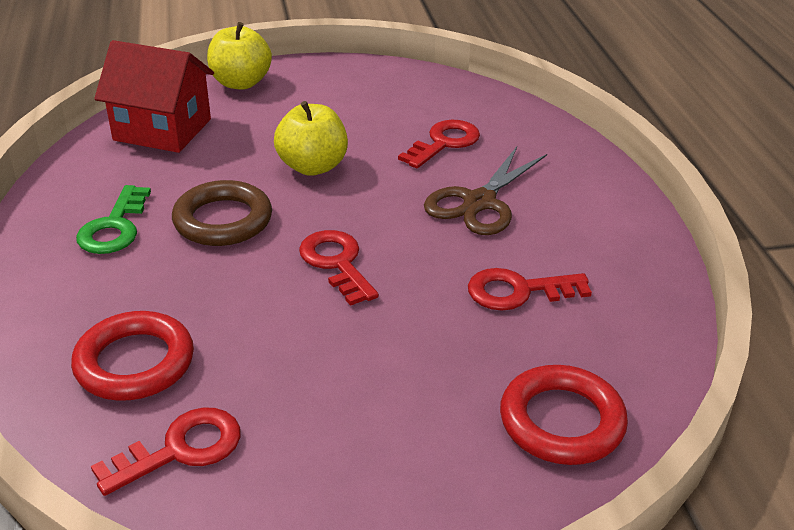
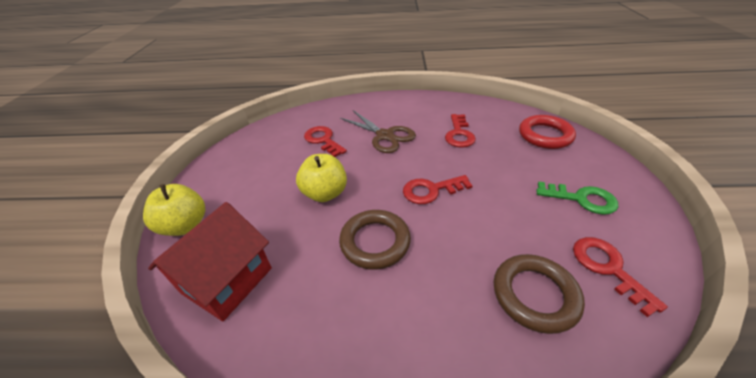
camera: 75 degrees left, 5 degrees up
(114, 227) = (367, 314): green key -> green key (582, 199)
(135, 363) = (534, 295): red ring -> brown ring

